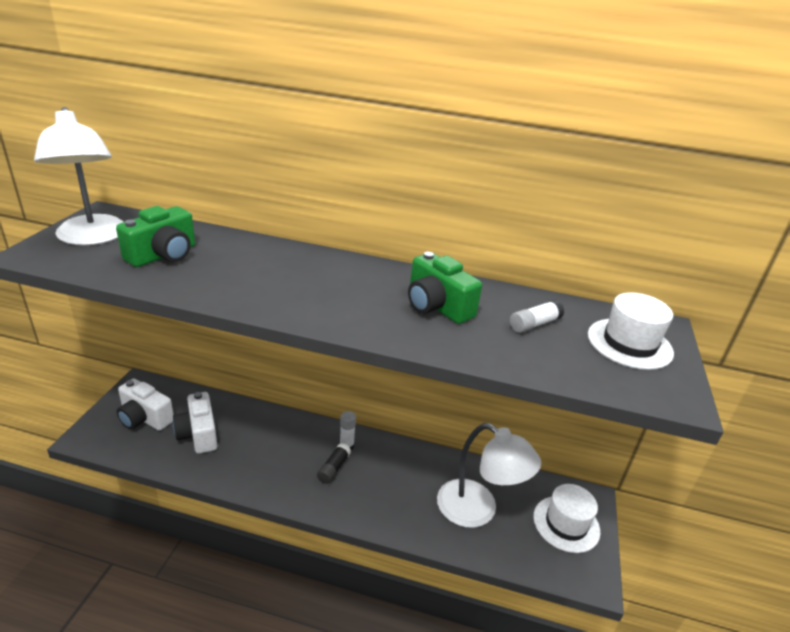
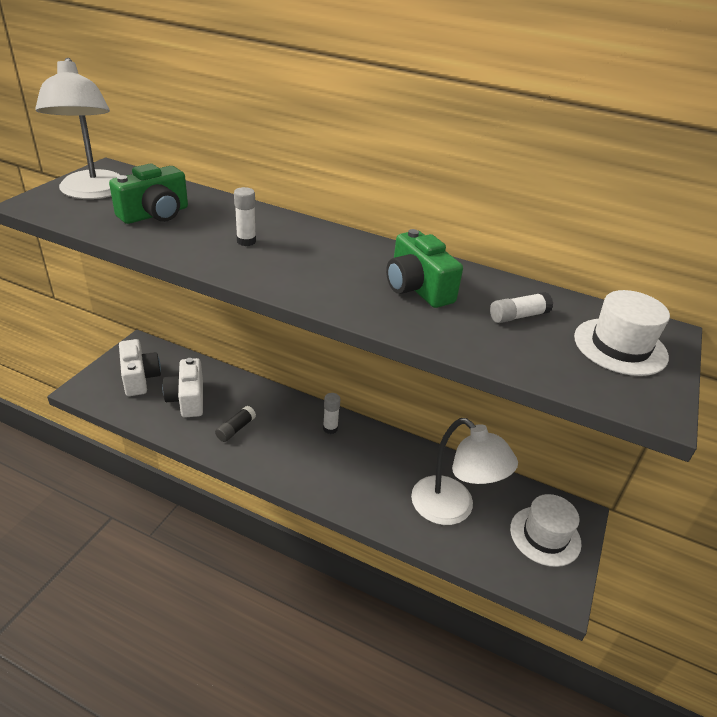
camera: 10 degrees right, 5 degrees up
(144, 418) = (139, 378): white camera -> white camera turned 150 degrees counterclockwise
(262, 275) = (246, 241): none -> white glue stick
(333, 468) = (313, 448): black glue stick -> black glue stick (235, 429)

